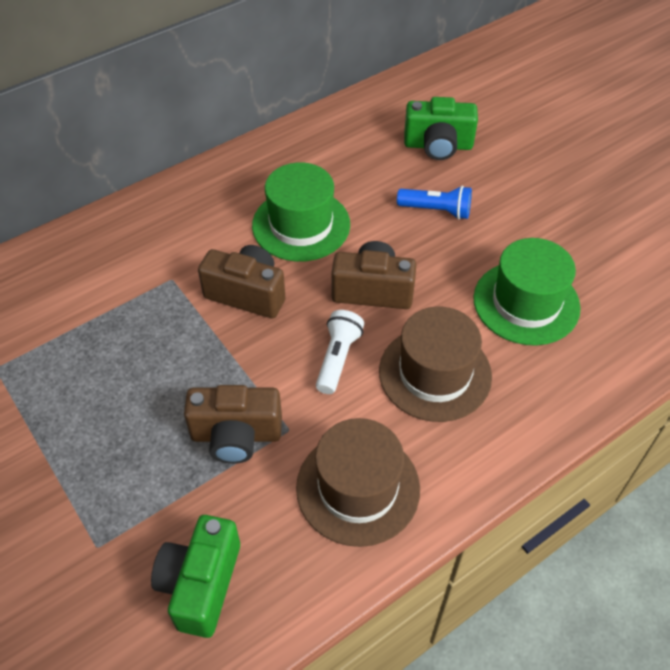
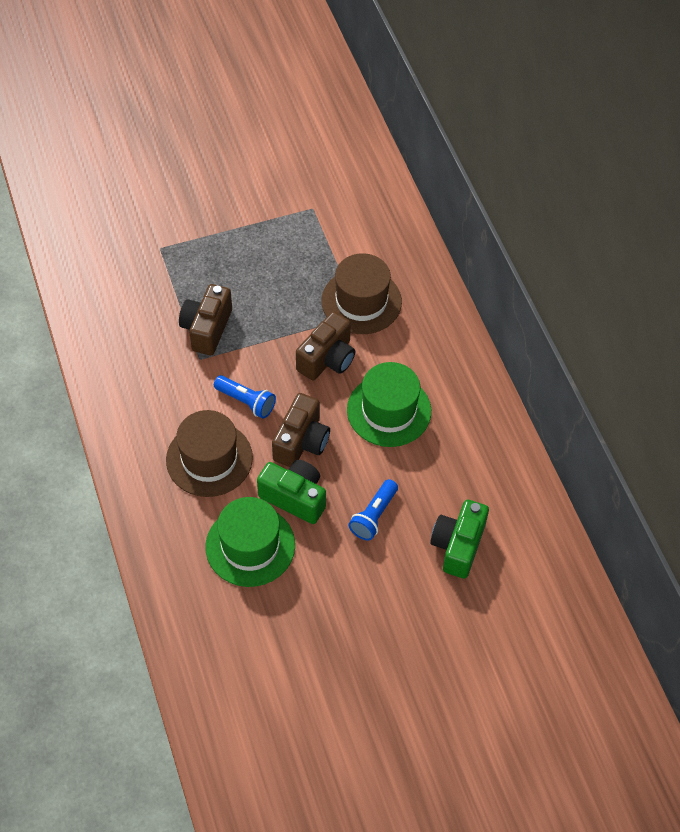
camera: 105 degrees right, 5 degrees up
(201, 584) = (115, 293): green camera -> green camera (294, 497)
(338, 358) = (246, 401): white flashlight -> blue flashlight
(358, 488) = (140, 386): brown hat -> brown hat (361, 301)

